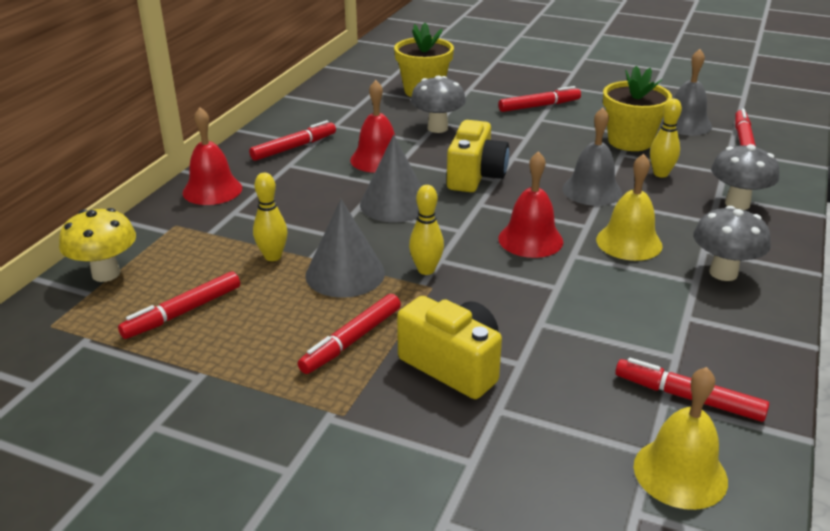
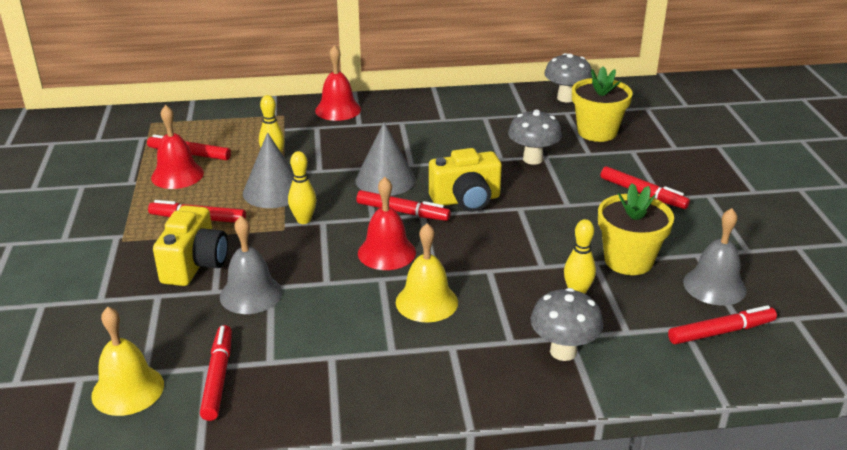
camera: 60 degrees right, 0 degrees up
(106, 274) = (212, 116): yellow mushroom -> none
(294, 147) = (429, 115): red marker -> red marker (402, 212)
(377, 159) = (447, 151): red bell -> red bell (177, 175)
(592, 190) = (501, 262): grey bell -> grey bell (251, 294)
(723, 273) = (419, 364): grey mushroom -> grey mushroom (566, 98)

